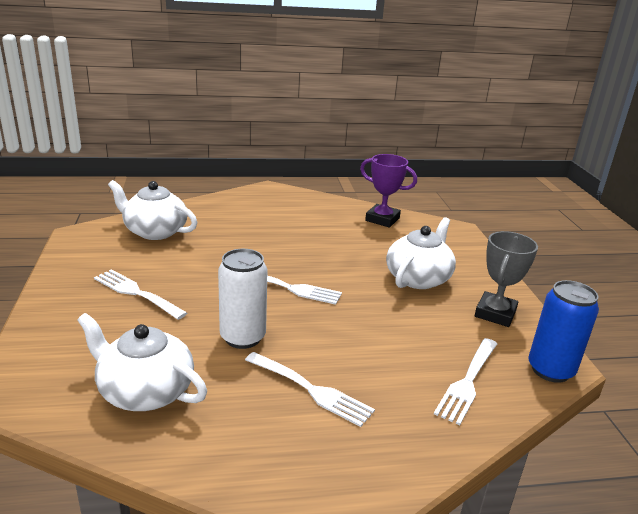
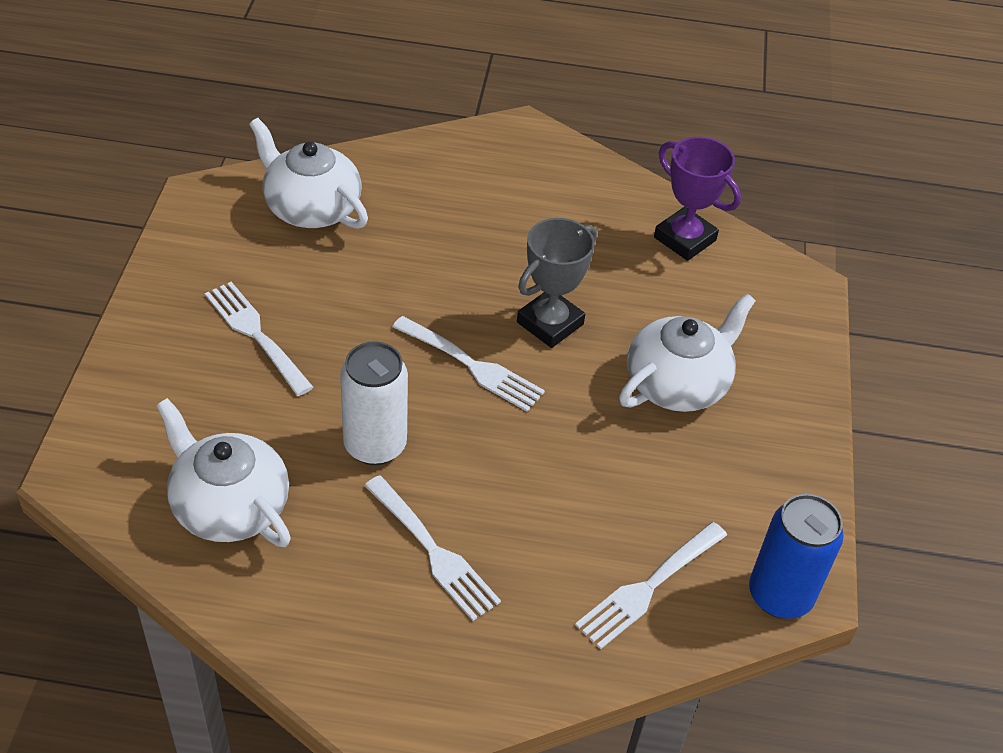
camera: 15 degrees right, 20 degrees up
(495, 313) = (760, 478): grey trophy -> grey trophy (550, 323)

